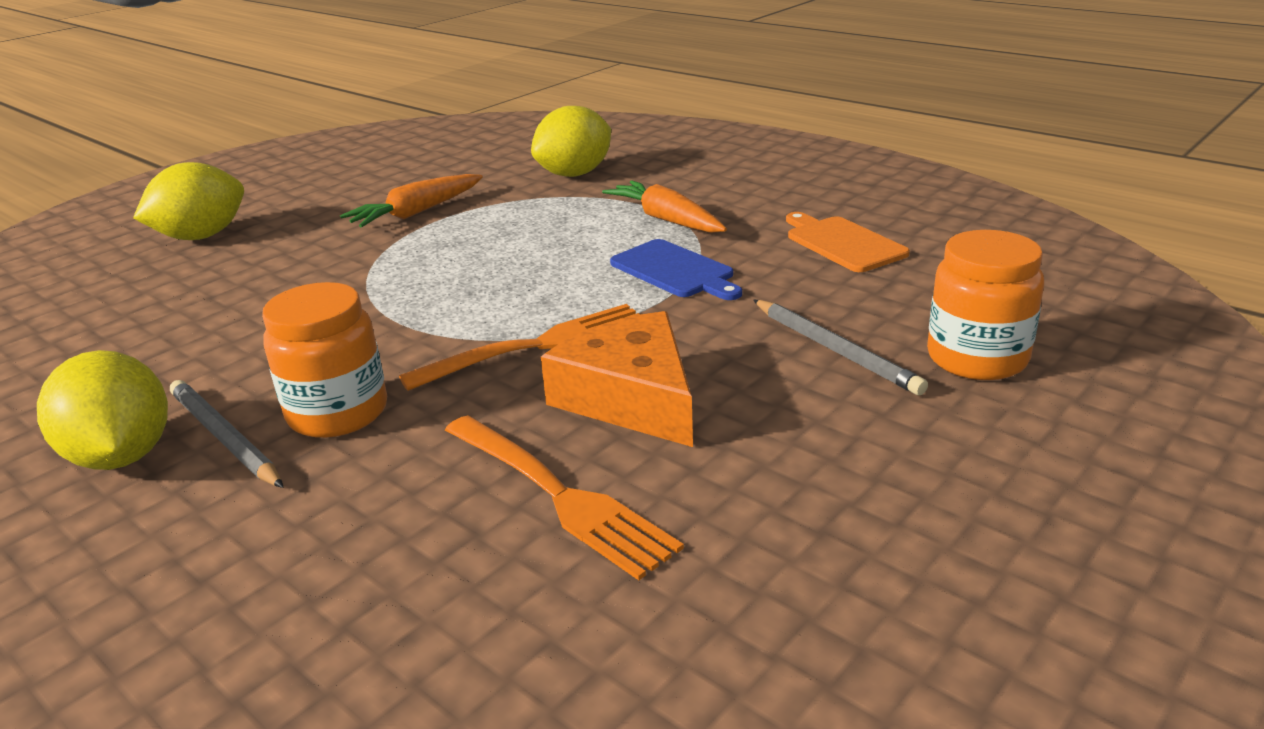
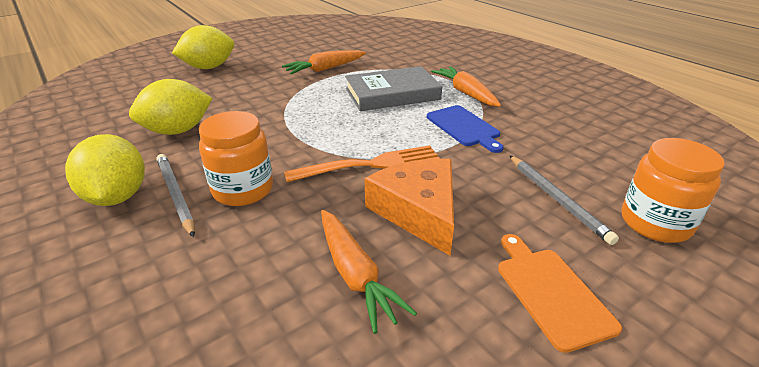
camera: 10 degrees right, 5 degrees up
(544, 237) = (392, 94): none -> grey book
(557, 495) = (355, 275): orange fork -> orange carrot
(575, 174) = (419, 57): yellow lemon -> yellow lemon (178, 131)
(842, 243) = (573, 124): orange cutting board -> orange cutting board (551, 292)

